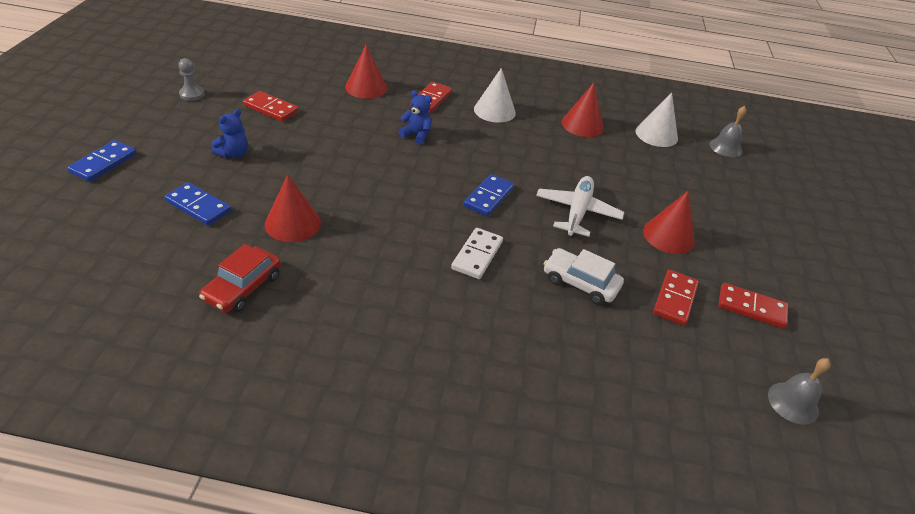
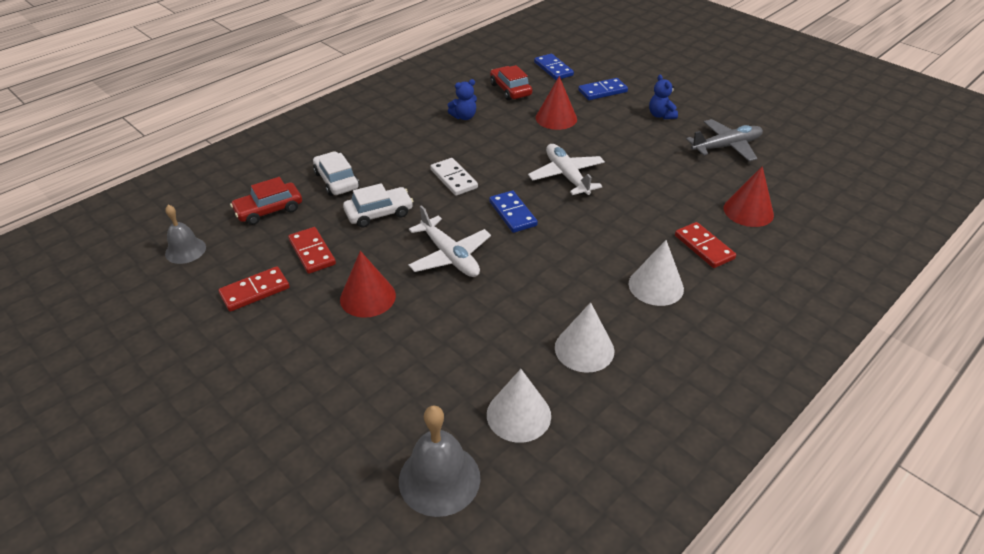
camera: 130 degrees right, 0 degrees up
(103, 163) = (677, 70): blue domino -> blue domino (553, 69)
(192, 94) = (768, 116): grey pawn -> none
(271, 108) = (726, 146): red domino -> grey plane
(401, 184) = (566, 176): none -> white plane
(416, 135) = (636, 211): blue teddy bear -> blue teddy bear (464, 117)
(573, 349) = (336, 181): none -> white car
(582, 125) = (584, 349): red cone -> white cone
(673, 376) = (269, 210): none -> red car
(725, 147) = (439, 479): grey bell -> grey bell, size x1.55

